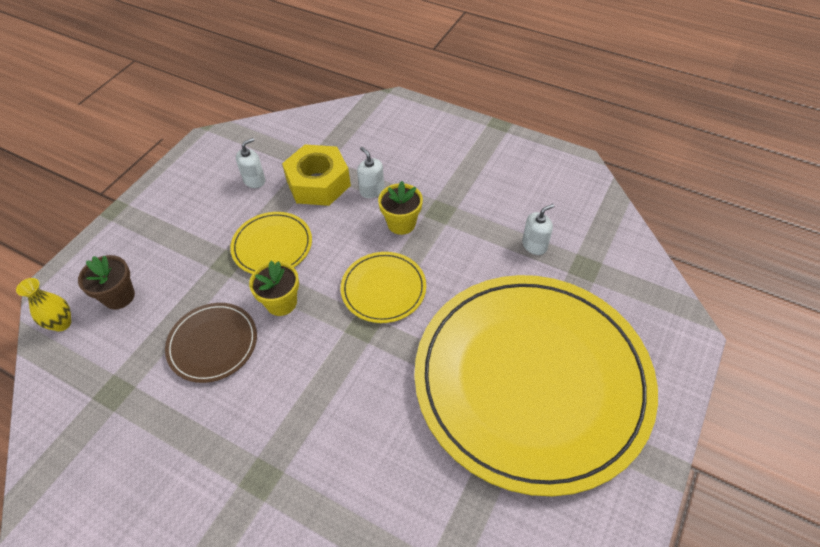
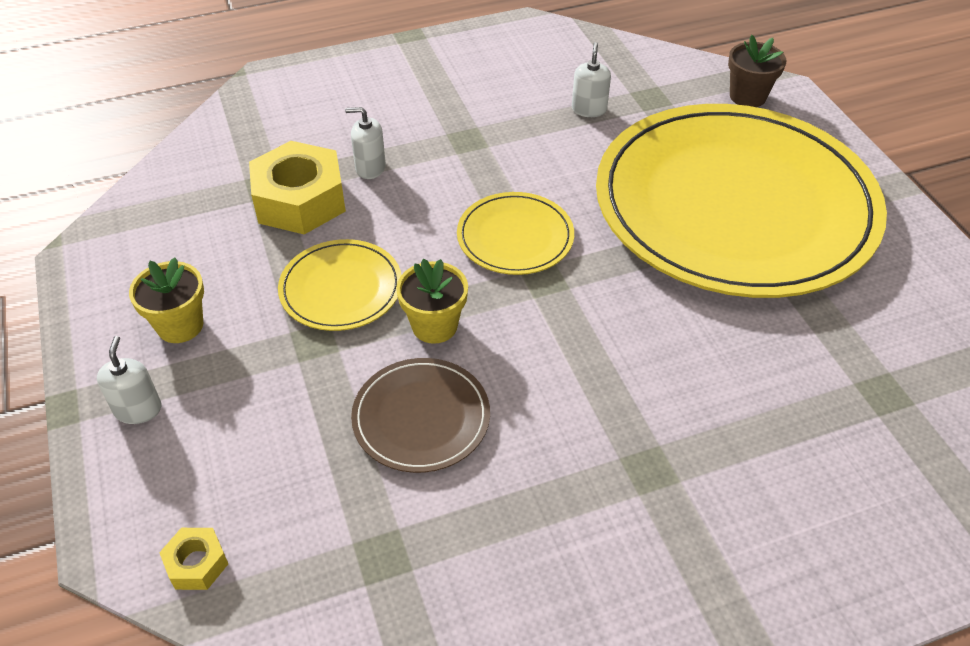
camera: 50 degrees left, 5 degrees down
(62, 323) = (197, 563): yellow vase -> yellow nut
(119, 296) = (230, 476): brown flower pot -> brown flower pot (747, 96)
(254, 180) = (216, 249): white soap dispenser -> white soap dispenser (138, 409)
(401, 223) = (446, 174): yellow flower pot -> yellow flower pot (180, 325)

